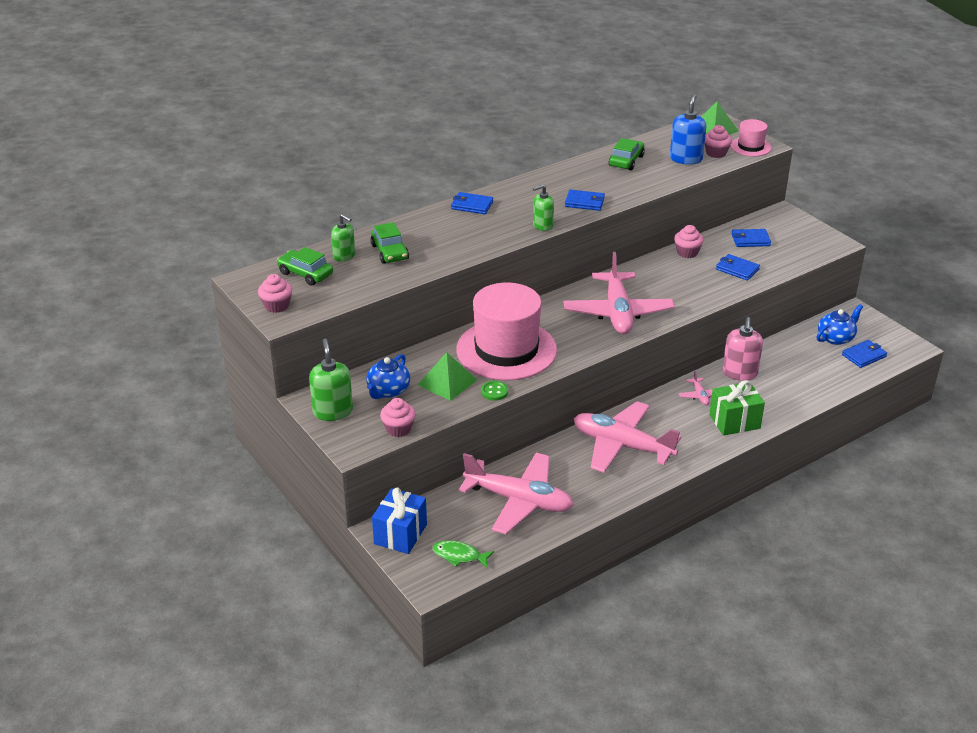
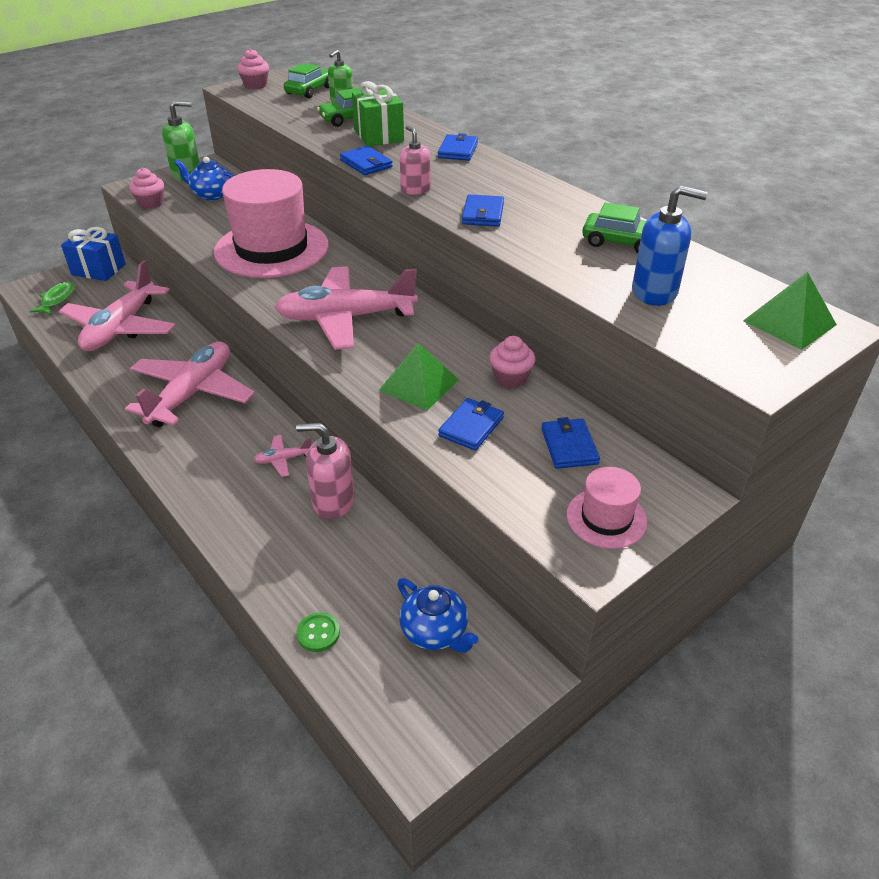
camera: 85 degrees right, 5 degrees up
(447, 382) = (219, 221): green pyramid -> green pyramid (419, 385)
(494, 392) = (196, 245): green button -> green button (318, 633)
(542, 226) = (415, 189): green soap dispenser -> pink soap dispenser
(716, 153) = (692, 322): pink cupcake -> none
(734, 421) = (222, 491): green gift -> green gift (379, 136)
(750, 147) = (741, 360): pink hat -> pink hat (606, 518)
(864, 356) = (383, 669): blue wallet -> blue wallet (366, 164)

